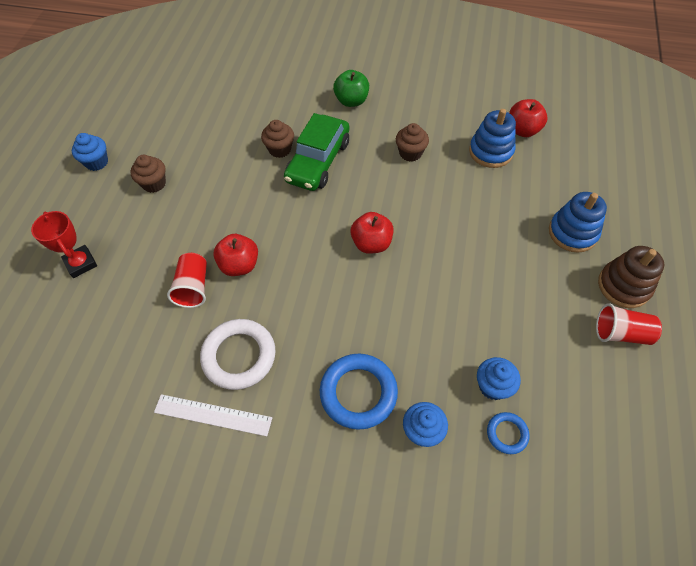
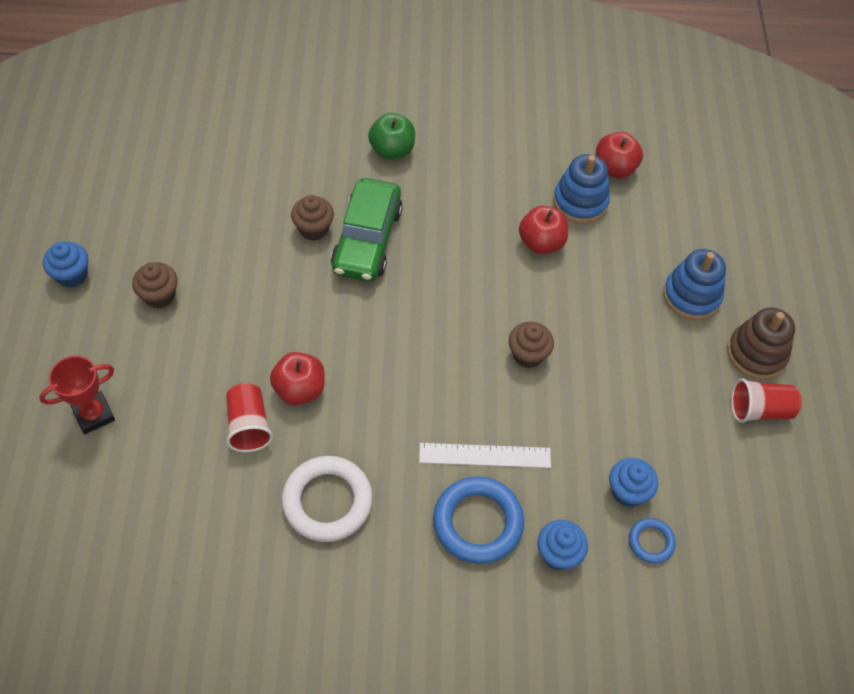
camera: 15 degrees left, 0 degrees up
(81, 263) = (94, 415): red trophy -> red trophy turned 75 degrees counterclockwise
(213, 415) = (313, 574): white ruler -> white ruler (485, 455)
(371, 243) = (457, 340): red apple -> red apple (541, 242)
(410, 153) = (481, 215): brown cupcake -> brown cupcake (528, 355)

